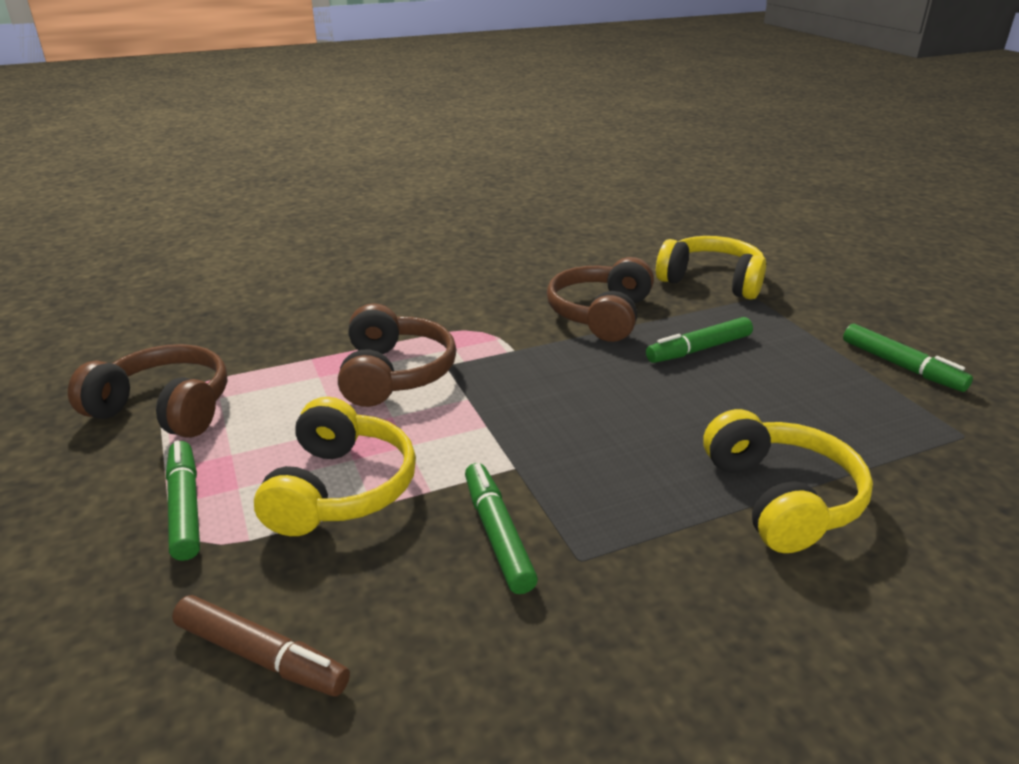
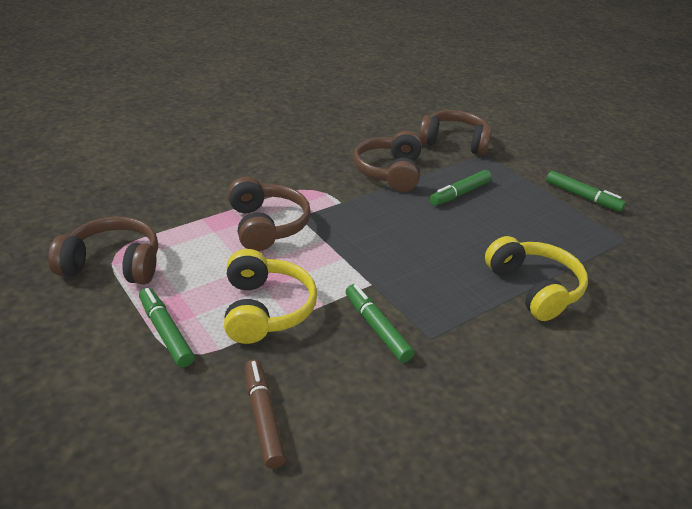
camera: 15 degrees left, 5 degrees up
(261, 655) = (263, 418): brown marker -> brown marker turned 120 degrees counterclockwise
(711, 281) = (454, 142): yellow headphones -> brown headphones

